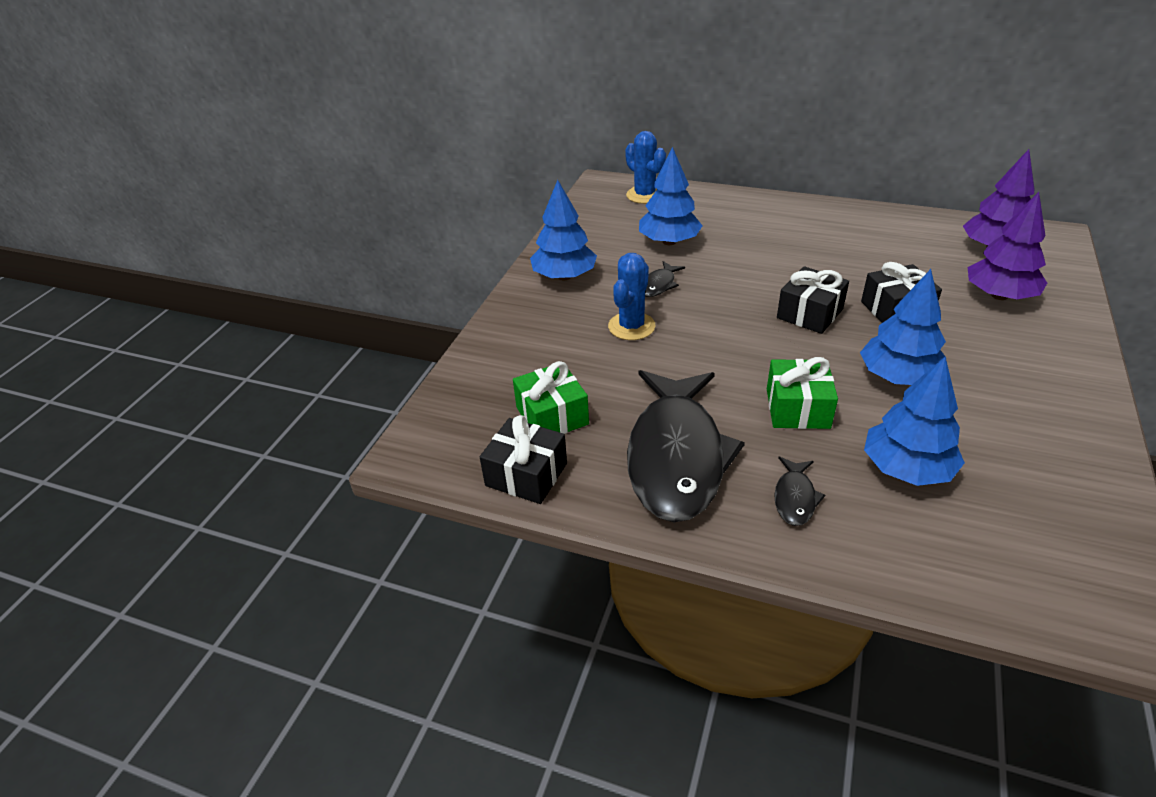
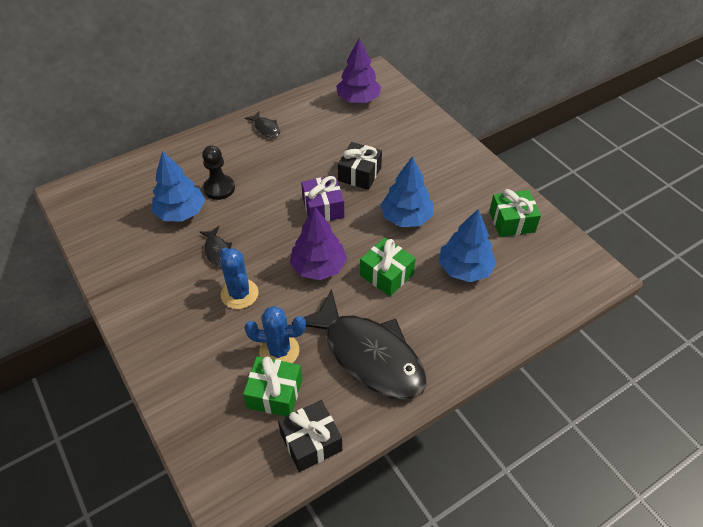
camera: 55 degrees left, 10 degrees up
(564, 276) = (145, 291): blue tree -> none
(644, 195) = (114, 184): blue cactus -> blue cactus (279, 351)
(728, 243) = (219, 188): none -> black pawn
(795, 498) = (443, 327): black fish -> black fish (266, 128)
(809, 313) = (323, 208): black gift -> purple gift
(999, 295) = (393, 131): purple tree -> purple tree (318, 267)
(1053, 472) = (511, 221): none -> green gift

